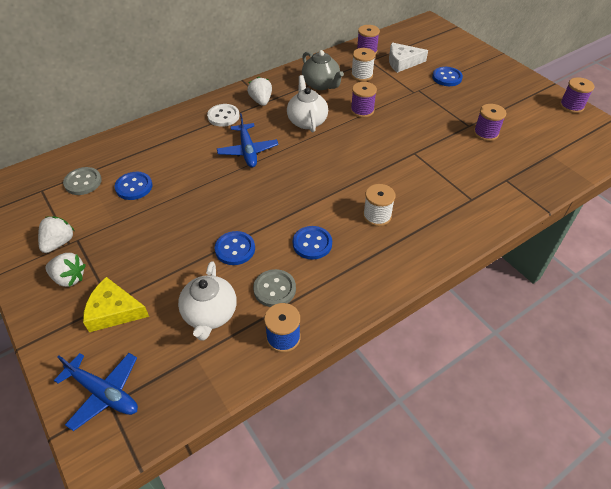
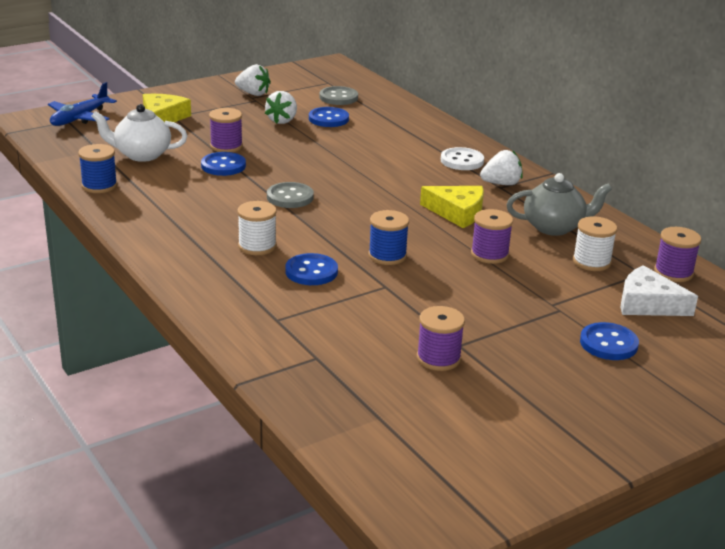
camera: 90 degrees right, 20 degrees down
(69, 278) = (207, 100): white strawberry -> white strawberry (282, 120)
(248, 151) = (390, 174): blue plane -> none
(274, 289) = (161, 183): grey button -> grey button (290, 197)
(307, 121) = (457, 212): white teapot -> yellow cheese
(312, 243) = (220, 205): blue button -> blue button (311, 271)
(321, 84) = (554, 227): grey teapot -> grey teapot turned 150 degrees counterclockwise
(374, 152) = (387, 256): none -> blue spool
(402, 62) = (648, 304): white cheese -> white cheese turned 60 degrees counterclockwise
(571, 106) = (541, 482): purple spool -> purple spool (226, 146)

